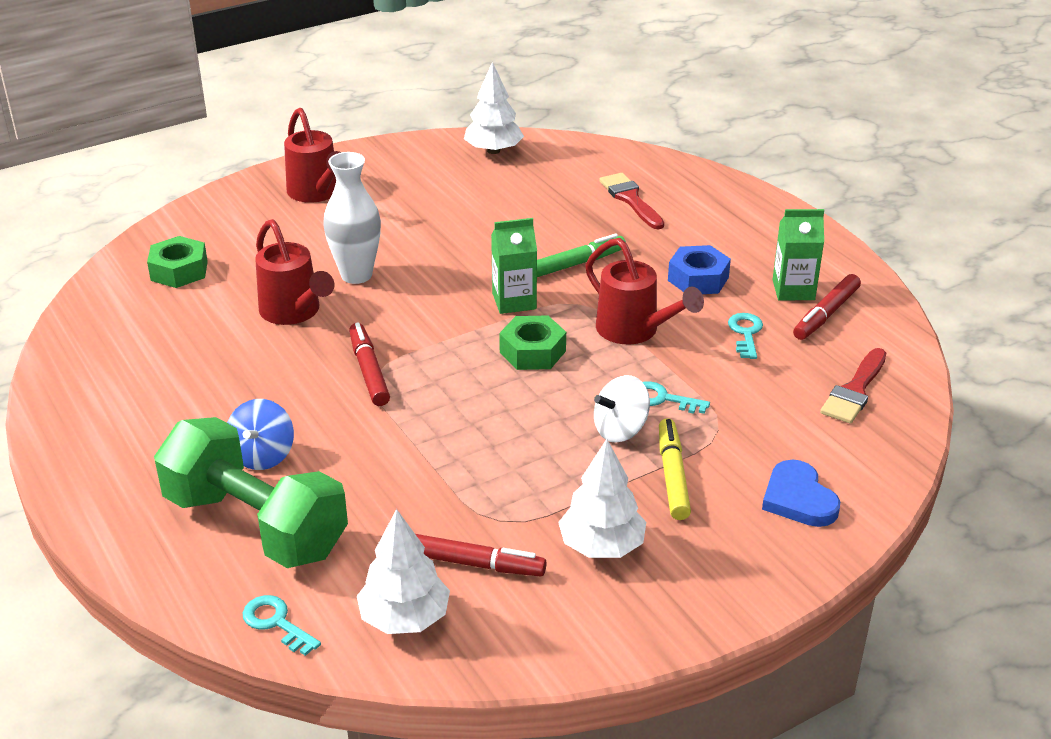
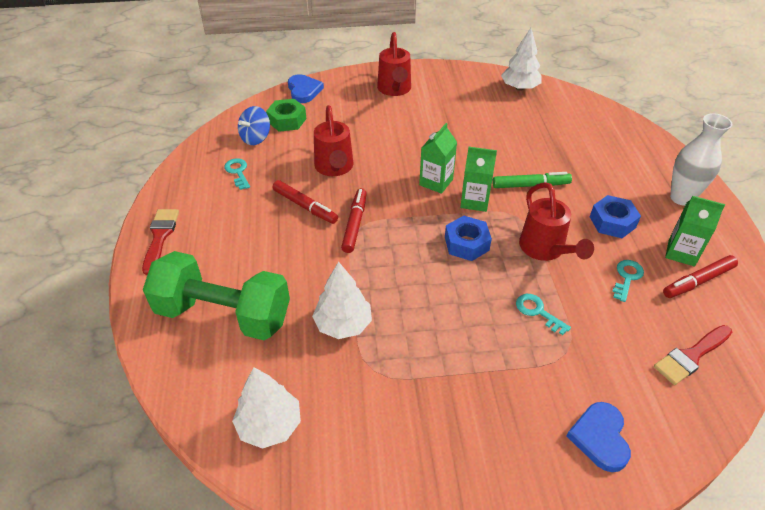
camera: 25 degrees right, 10 degrees up
(178, 226) = (304, 91): none -> blue heart
(256, 525) = (224, 314): green dumbbell -> green dumbbell turned 45 degrees counterclockwise
(262, 455) = (257, 264): blue spinning top -> blue spinning top (256, 138)
(277, 623) = (192, 395): turquoise key -> turquoise key (238, 172)
(356, 275) = (386, 152): white vase -> white vase (681, 198)
(449, 293) = (436, 182): none -> green carton
(473, 563) = (337, 399): red marker -> red marker (305, 206)
(532, 352) = (466, 243): green nut -> blue nut
(601, 546) = (431, 420): white tree -> white tree (343, 324)
(620, 430) = (494, 327): white spinning top -> none
(630, 199) = (594, 147): red brush -> red brush (160, 237)
(672, 476) = (513, 380): yellow marker -> none

